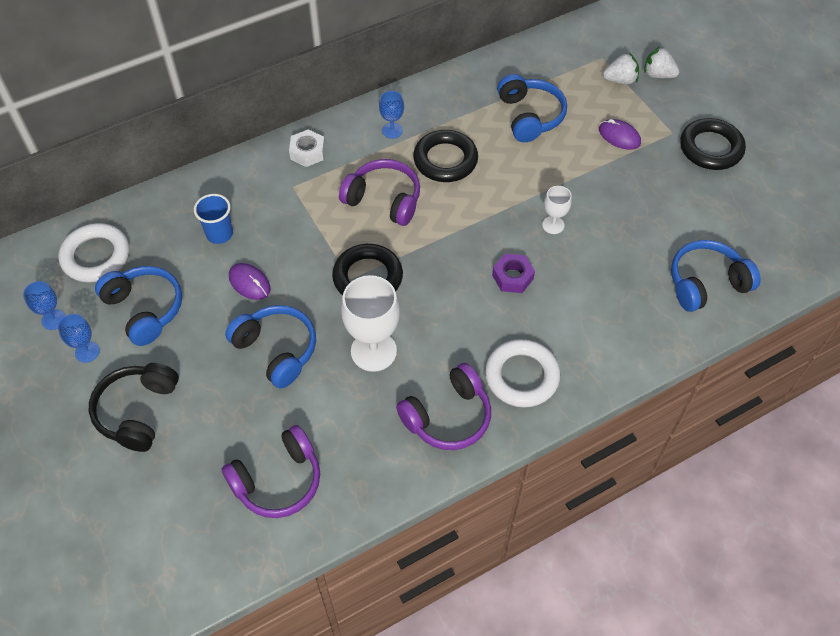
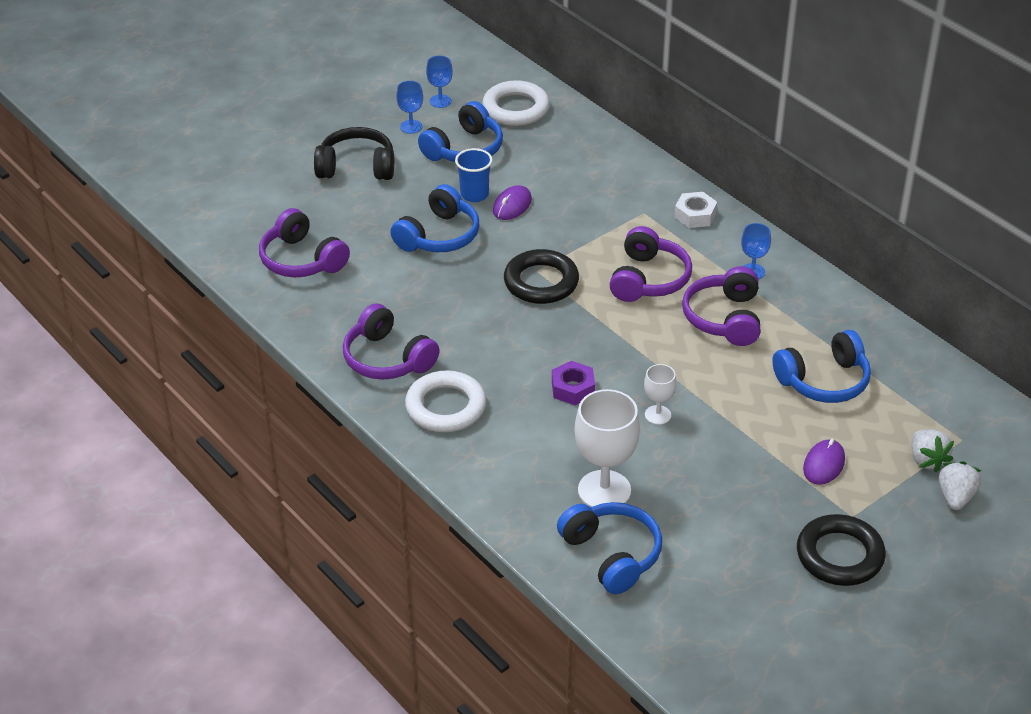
camera: 80 degrees right, 15 degrees down
(219, 234) = (565, 176): blue cup -> blue cup (474, 195)
(373, 351) = (452, 298): white goblet -> white goblet (604, 490)
(445, 160) = (724, 318): black ring -> purple headphones

